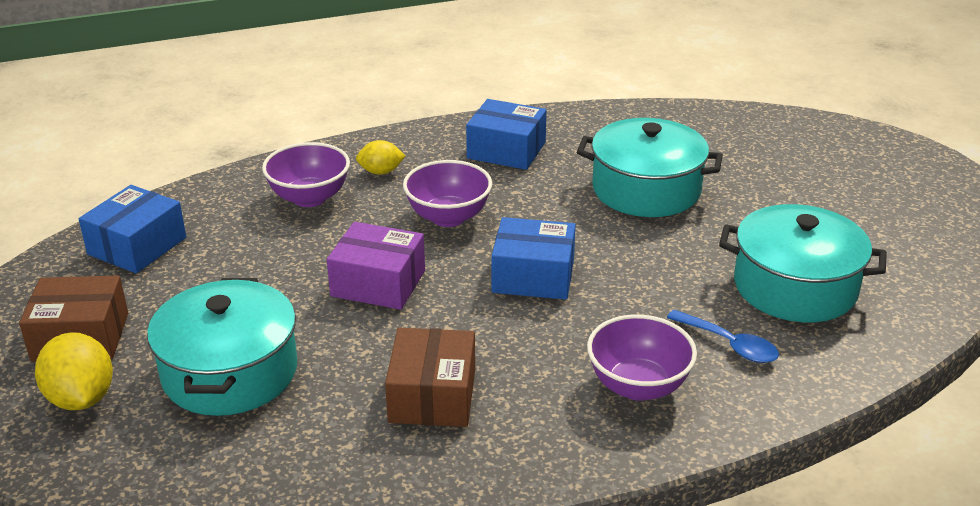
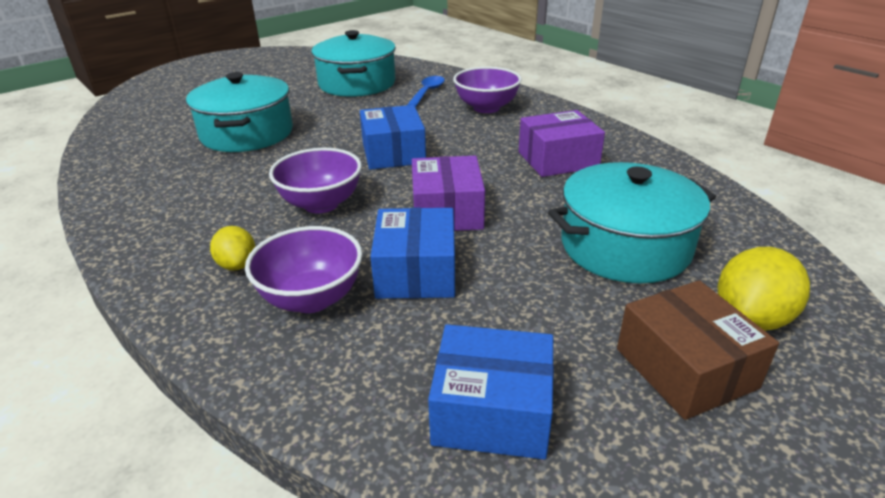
camera: 110 degrees left, 0 degrees up
(432, 396) = (558, 160): brown box -> purple box
(506, 150) = (179, 201): blue box -> blue box (416, 272)

